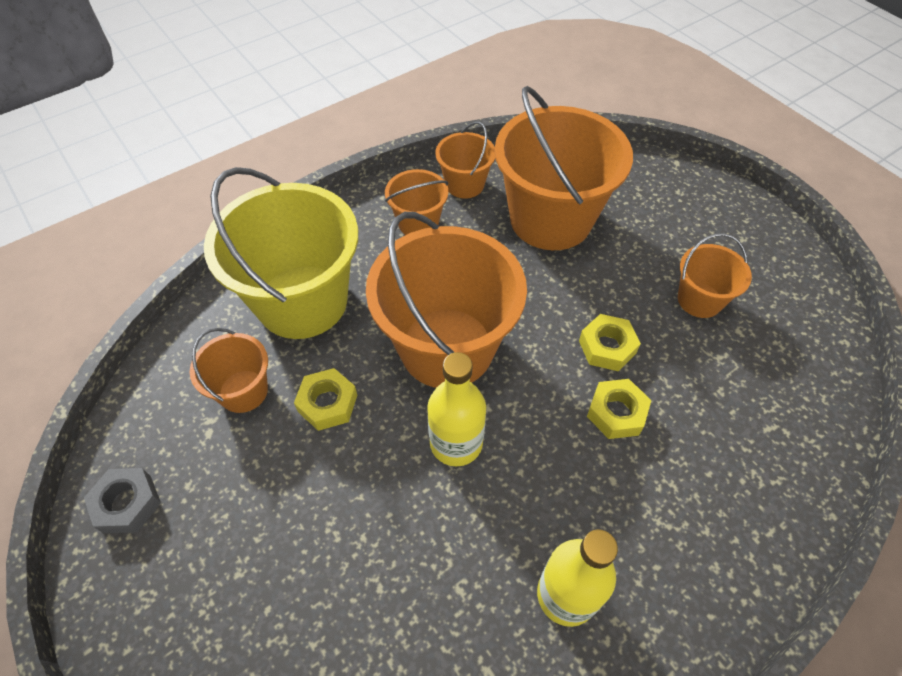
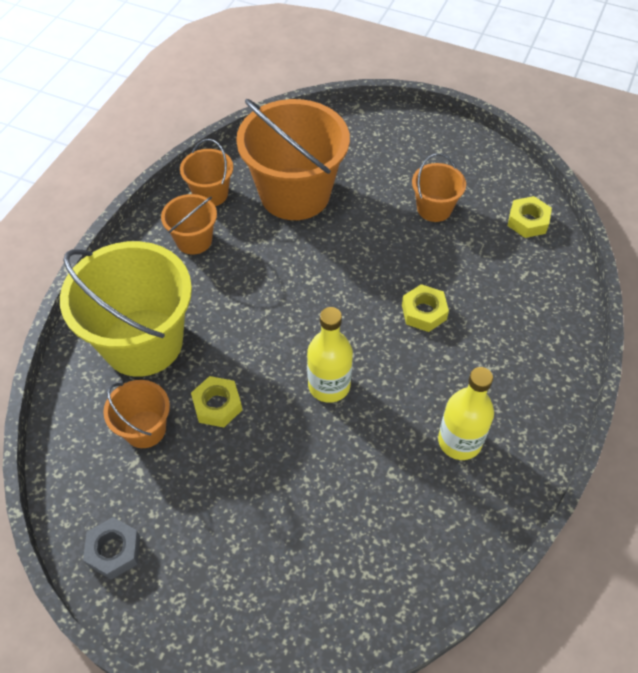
camera: 30 degrees left, 0 degrees up
(447, 347) = (279, 324): orange bucket -> none
(607, 347) = (391, 270): yellow nut -> yellow nut (527, 221)

